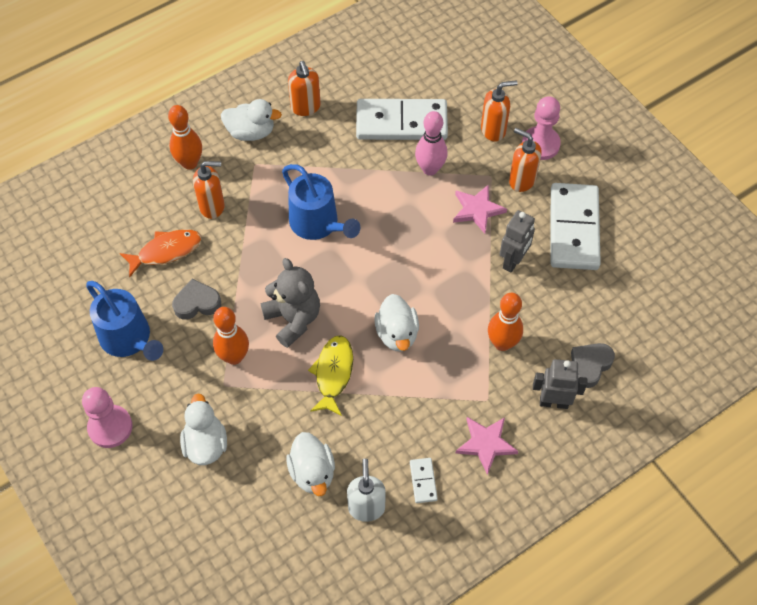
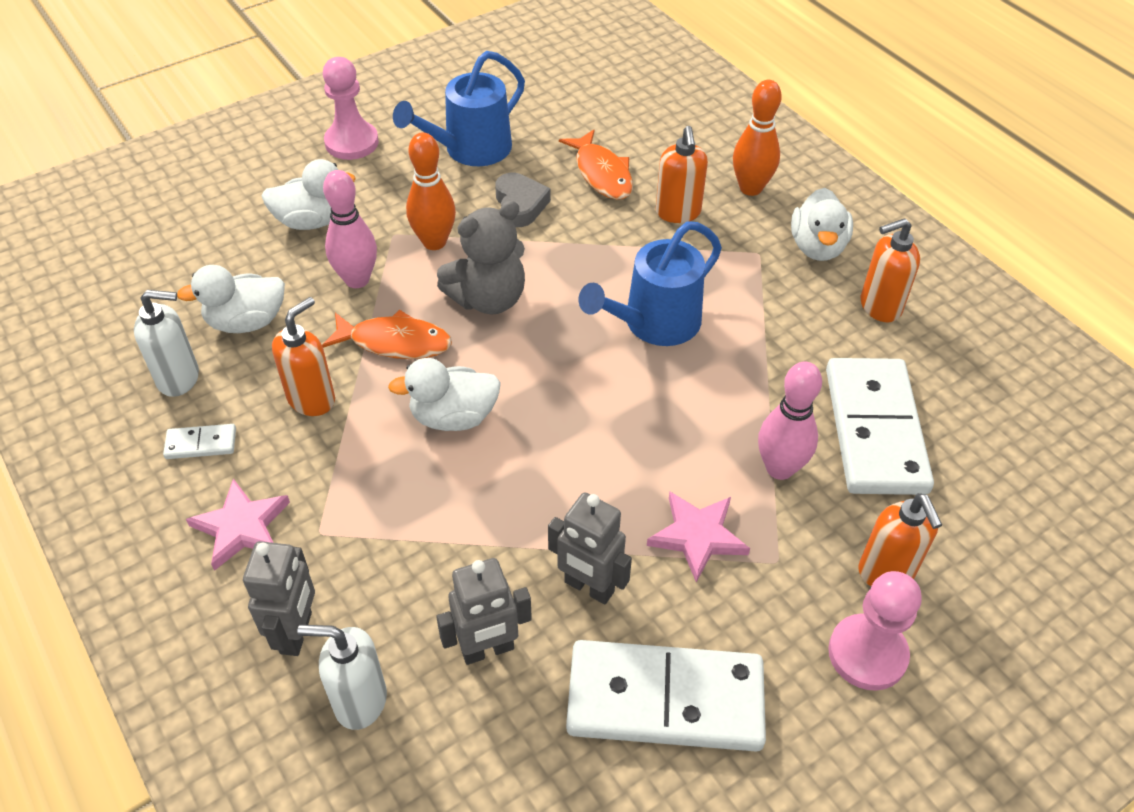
camera: 90 degrees right, 10 degrees down
(271, 404) = (357, 279): none -> pink bowling pin
(333, 373) = (394, 342): yellow fish -> orange fish
(502, 343) = (421, 560): orange bowling pin -> none
(521, 180) = (773, 613): orange soap dispenser -> orange soap dispenser (312, 399)
(554, 307) = (487, 650): none -> grey robot
(590, 366) = (359, 701): grey heart -> white soap dispenser

